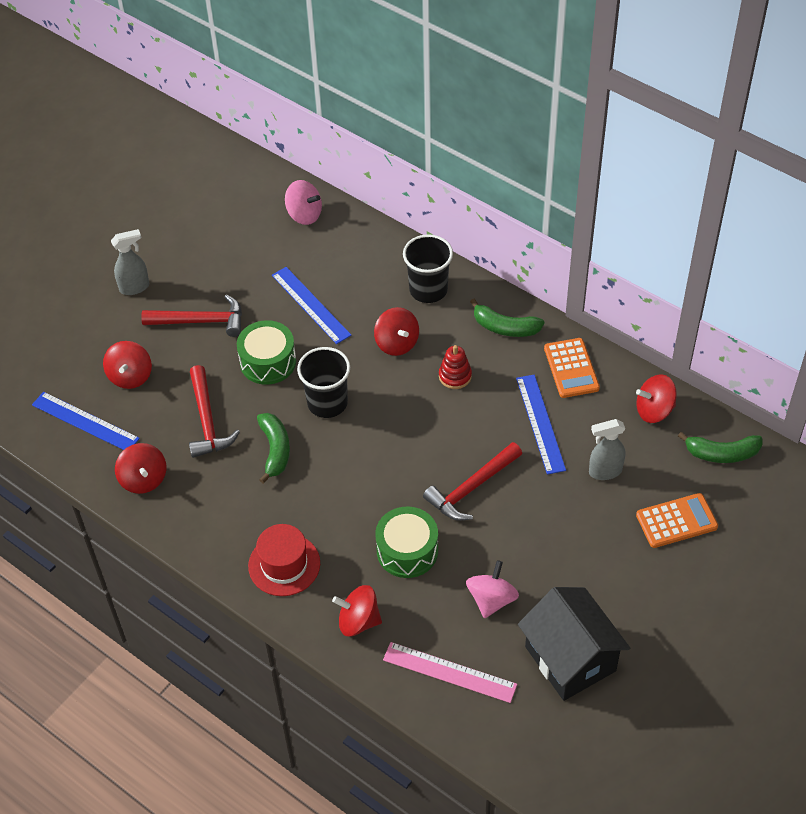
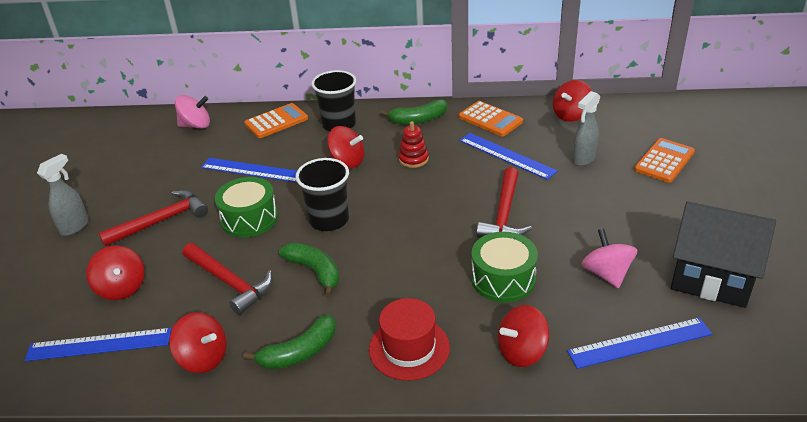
camera: 35 degrees left, 15 degrees down
(376, 252) = (276, 121): none -> orange calculator
(449, 672) = (640, 343): pink ruler -> blue ruler
(722, 453) = (641, 115): green banana -> green banana (299, 352)

